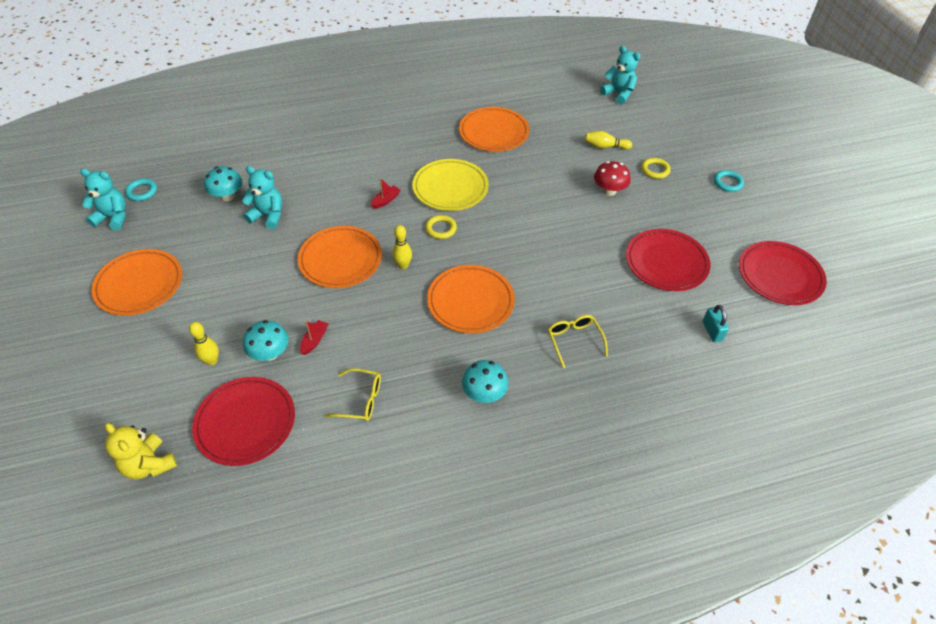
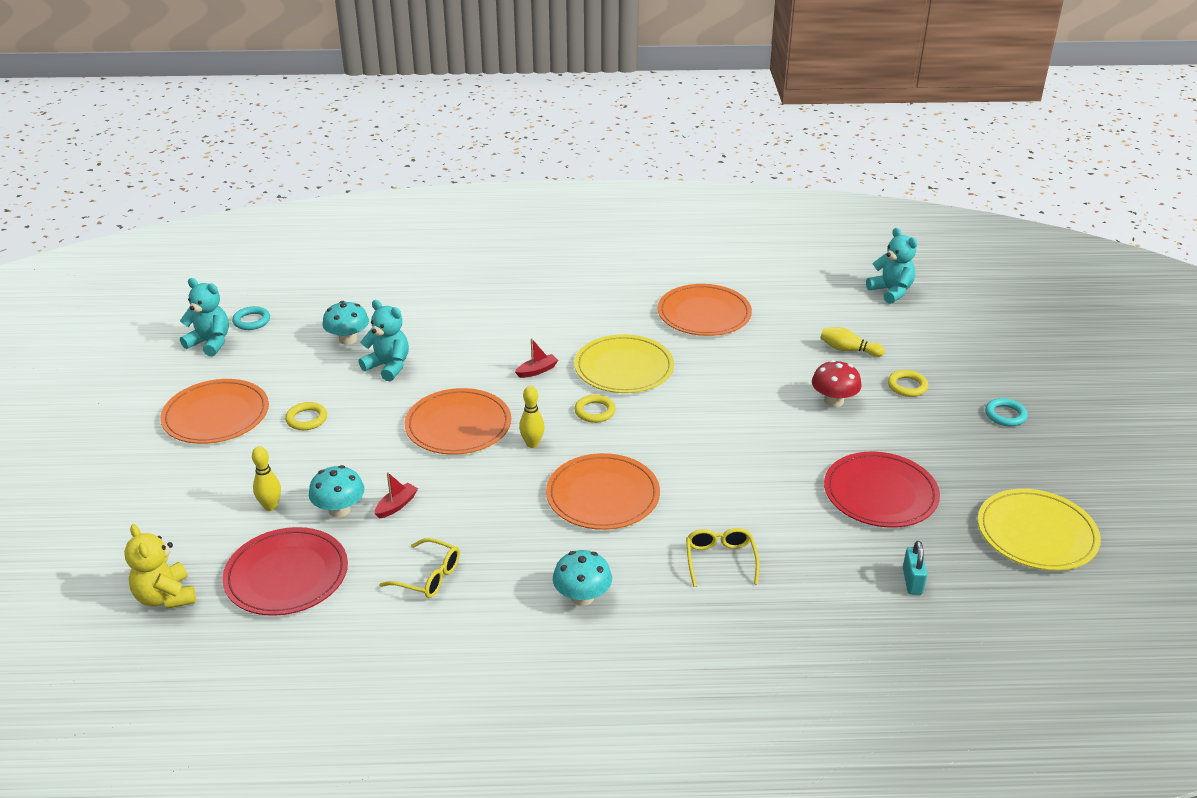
camera: 15 degrees right, 15 degrees down
(216, 274) = (306, 419): none -> yellow ring
(780, 275) = (1036, 533): red plate -> yellow plate

